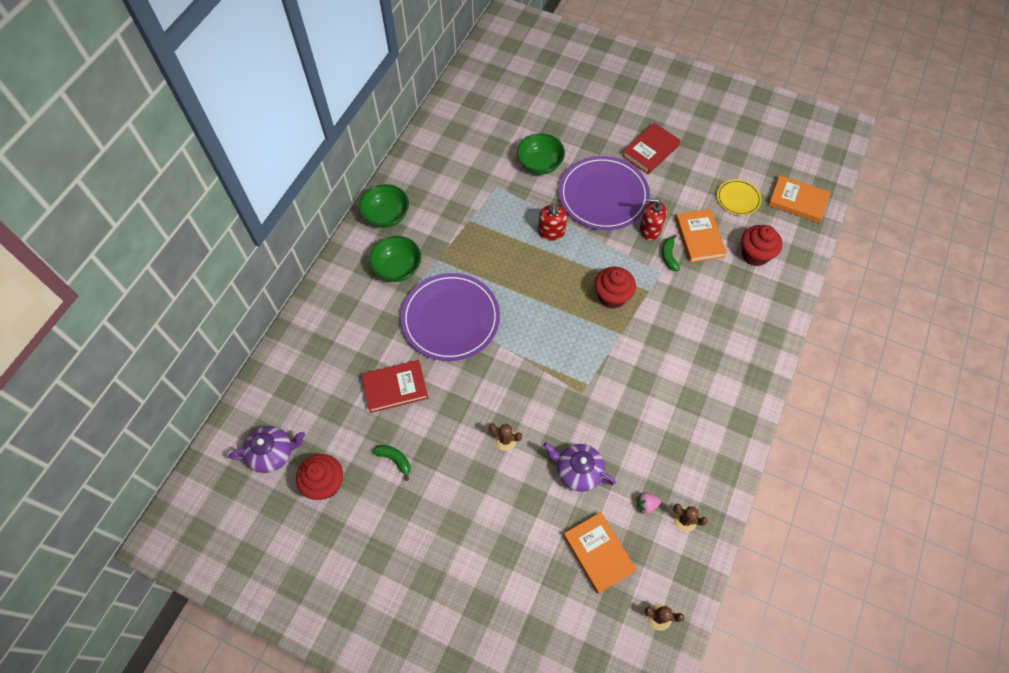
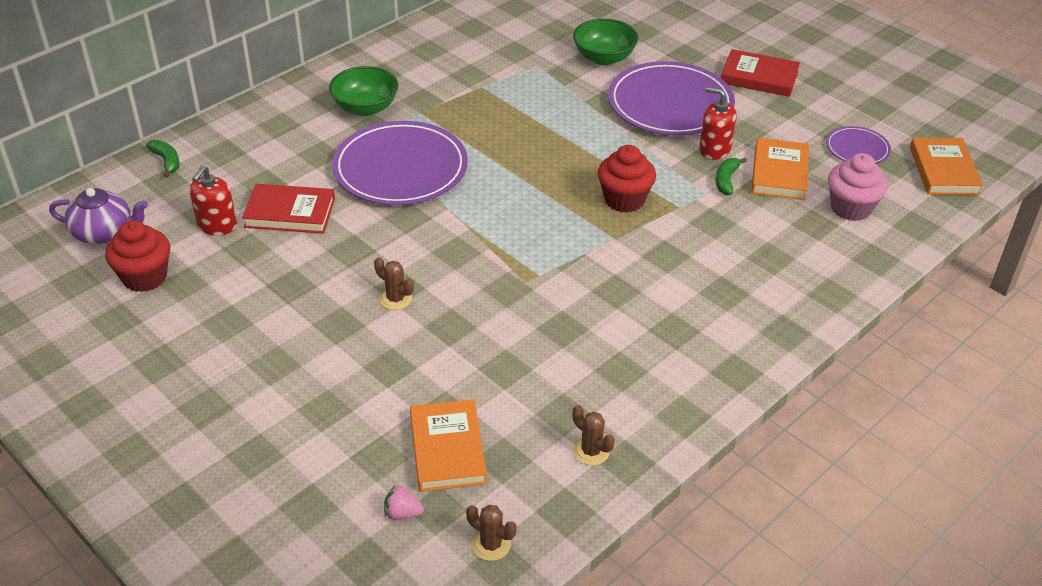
camera: 20 degrees right, 20 degrees down
(386, 216) = (383, 60): green bowl -> none
(395, 460) = (244, 279): green banana -> green banana (167, 161)
(551, 232) = (580, 121): red soap dispenser -> red soap dispenser (217, 225)
(578, 471) = (472, 357): purple teapot -> none
(646, 505) = (545, 419): pink strawberry -> pink strawberry (402, 513)
(650, 150) = (759, 77): red book -> red book turned 45 degrees clockwise
(738, 199) = (857, 148): yellow plate -> purple plate
(754, 255) = (851, 208): red cupcake -> pink cupcake
(797, 201) = (943, 170): orange book -> orange book turned 45 degrees clockwise

